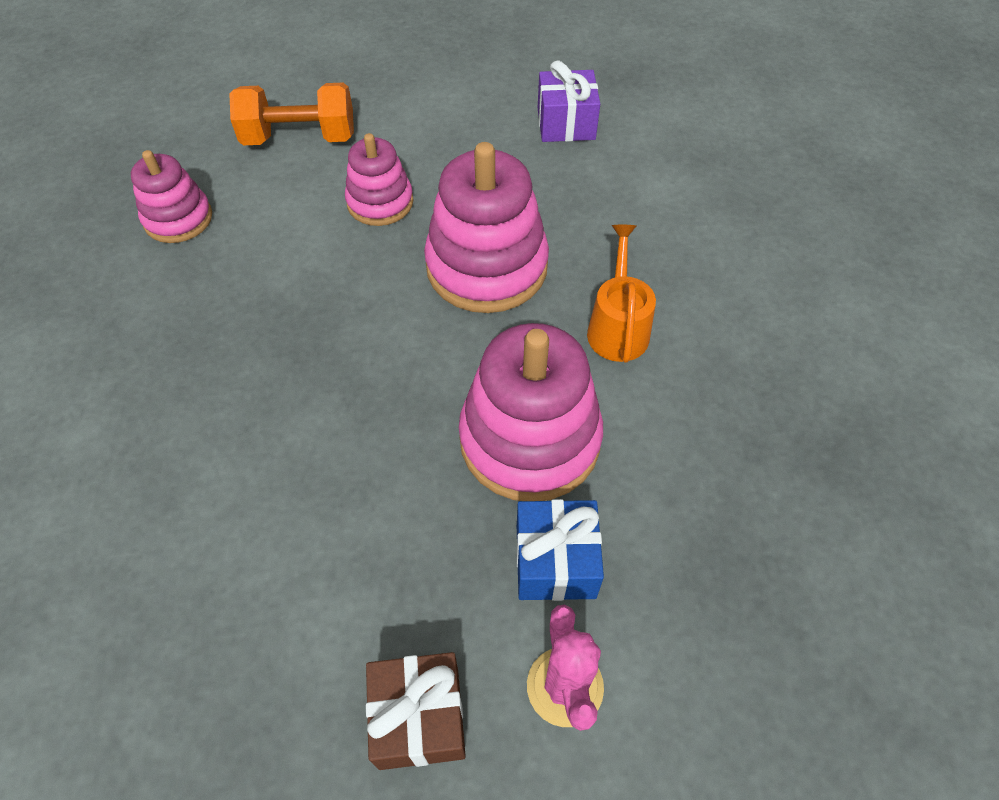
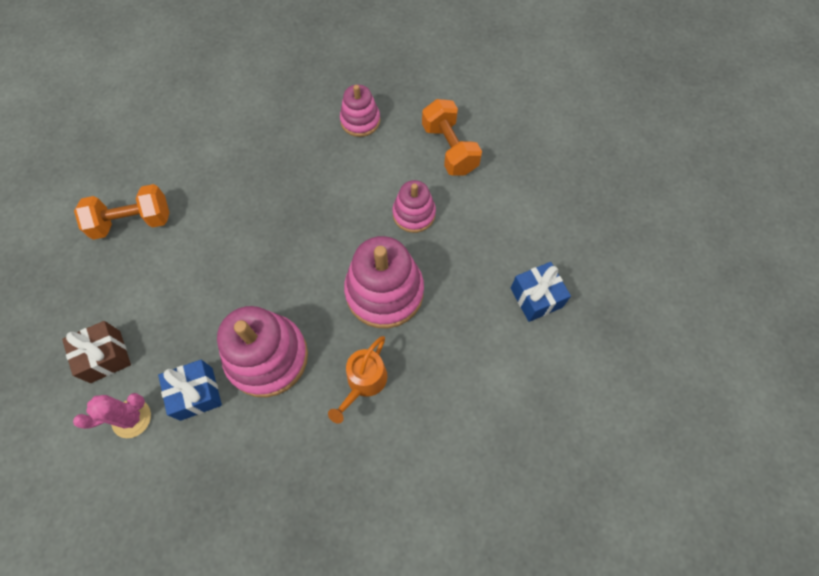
camera: 70 degrees right, 10 degrees up
(144, 611) = (132, 221): none -> orange dumbbell
(566, 124) = (536, 297): purple gift -> blue gift
(617, 326) = (363, 383): orange watering can -> orange watering can turned 135 degrees clockwise

